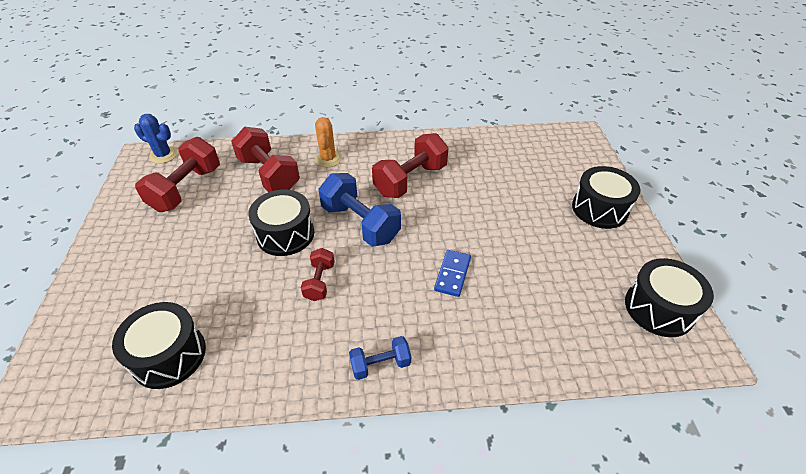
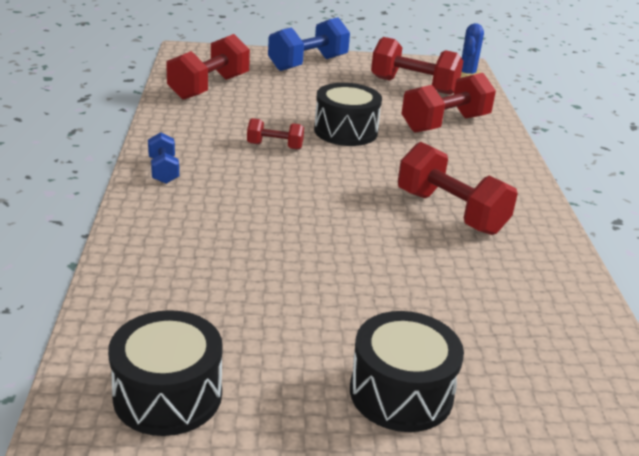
camera: 90 degrees right, 15 degrees down
(169, 355) = (209, 87): black drum -> red dumbbell
(328, 159) = (484, 158): orange cactus -> none
(360, 223) = (362, 172): blue dumbbell -> blue dumbbell (308, 63)
(452, 274) = (271, 223): blue domino -> none

